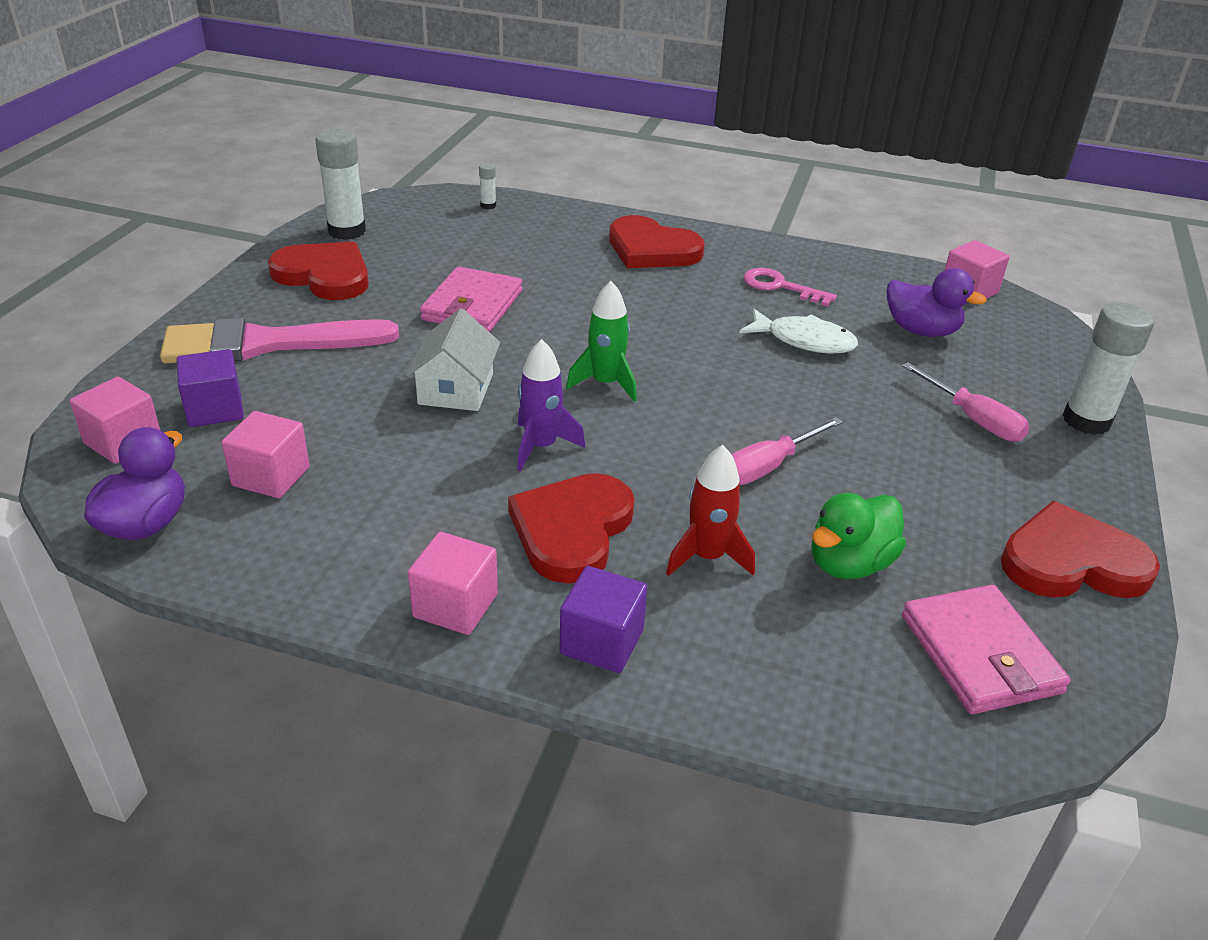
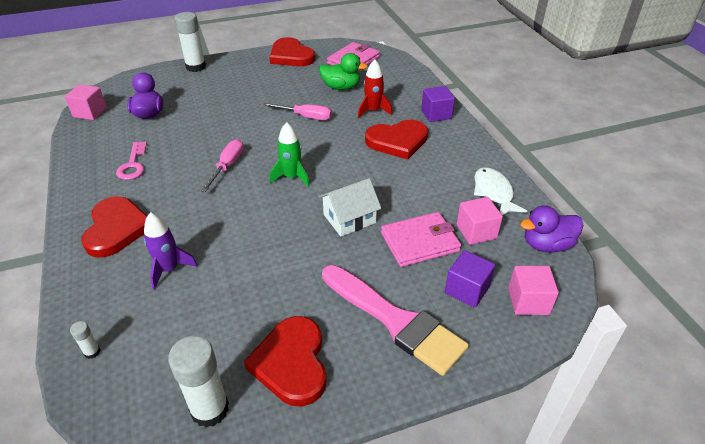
camera: 125 degrees left, 5 degrees up
(455, 605) = (464, 146): pink cube -> none
(472, 305) = (262, 263): pink wallet -> pink wallet (420, 242)
(541, 447) = (360, 171): purple rocket -> purple rocket (169, 269)
(804, 341) = (190, 140): white fish -> white fish (494, 193)
(973, 419) = (219, 87): pink screwdriver -> pink screwdriver (227, 166)

